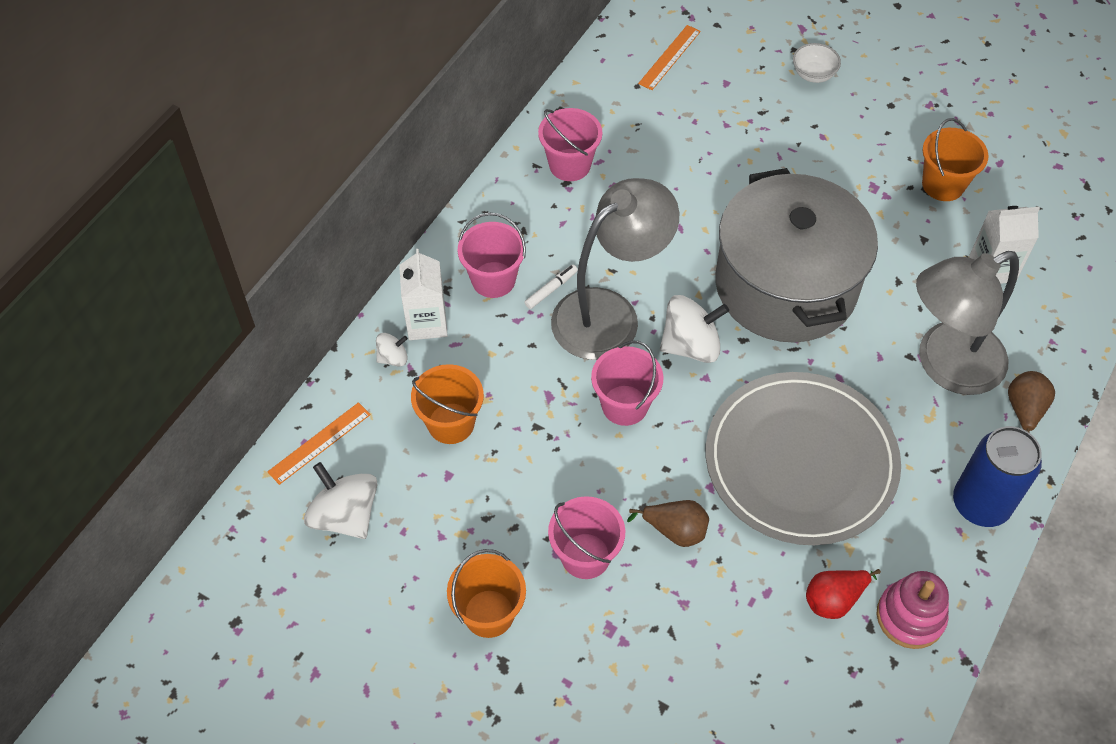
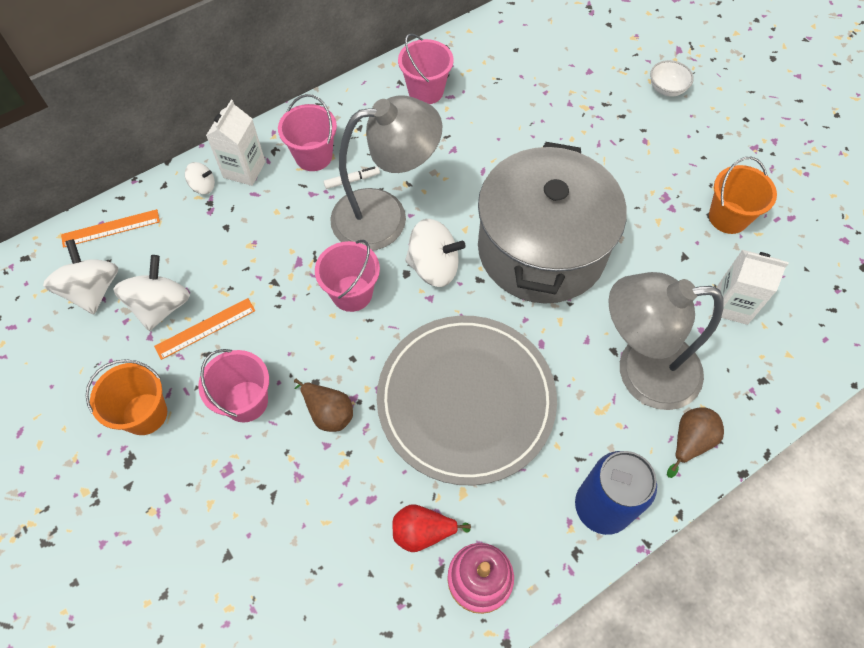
camera: 25 degrees right, 5 degrees up
(432, 500) = (161, 306): none -> white spinning top
(451, 423) = (212, 253): orange bucket -> none
(669, 57) = (555, 36): orange ruler -> orange ruler (205, 328)

